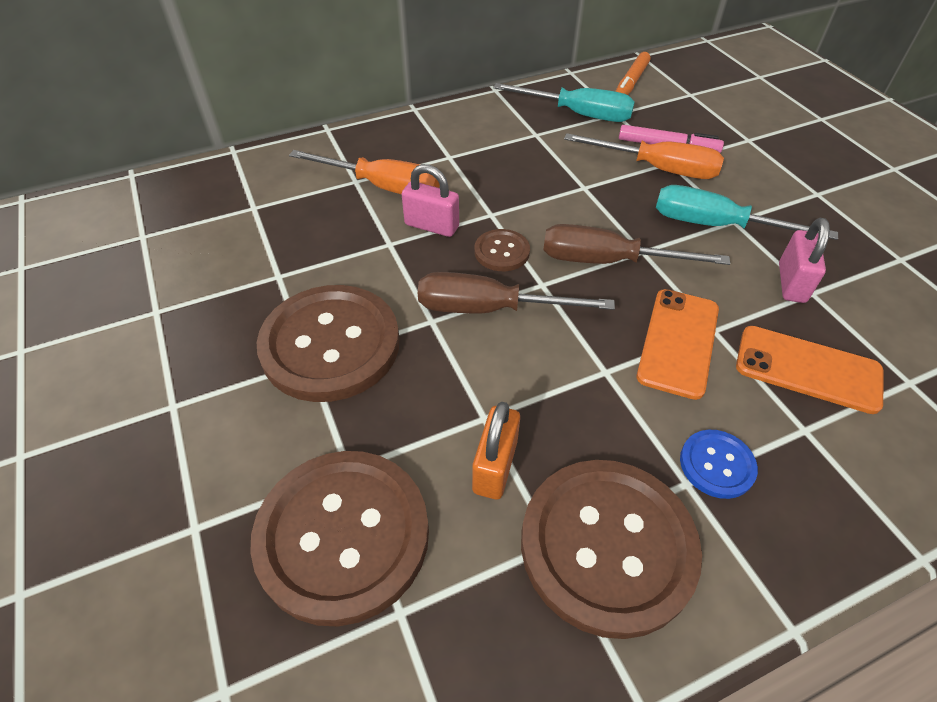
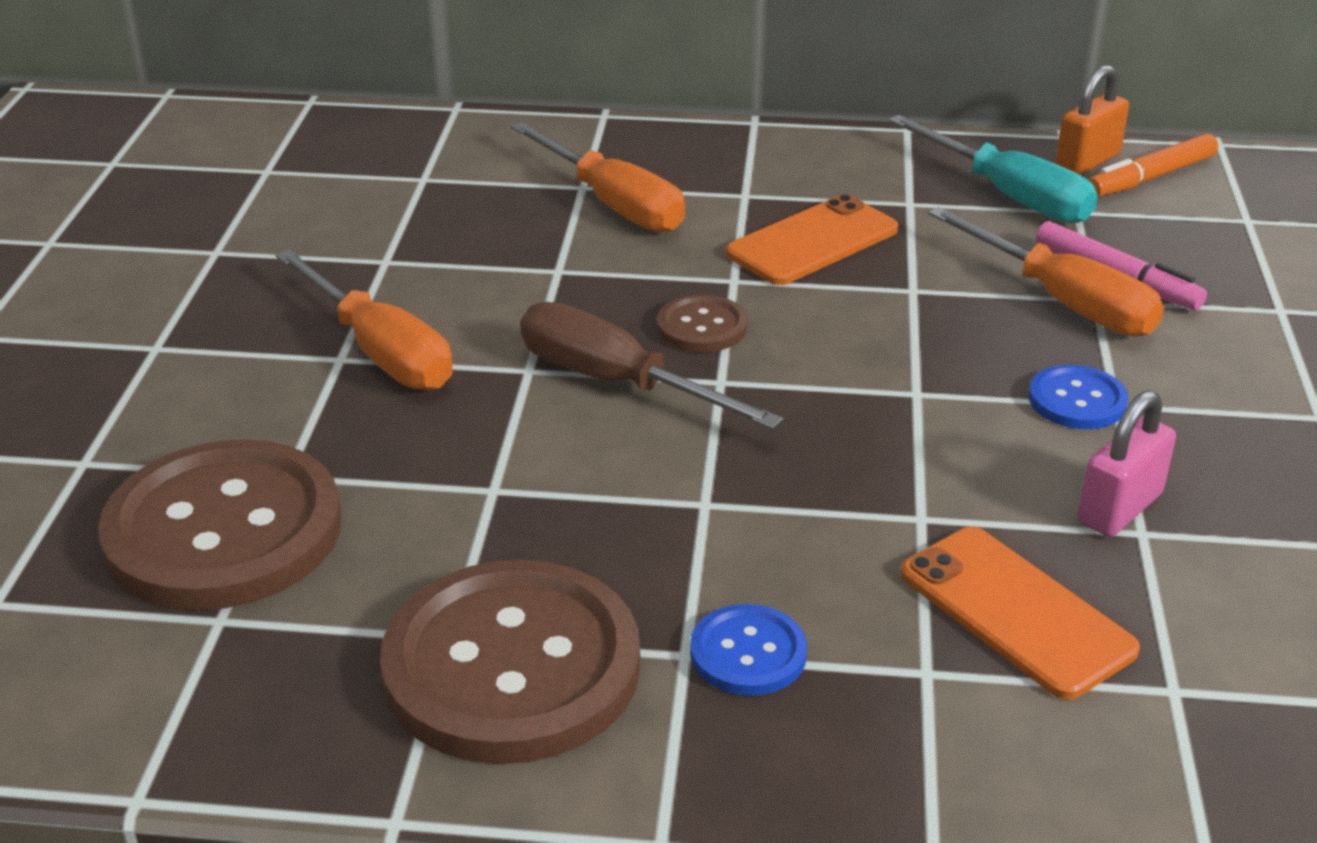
camera: 30 degrees right, 15 degrees down
(330, 345) = (380, 351): brown button -> orange screwdriver
(431, 226) = (634, 267): pink padlock -> none
(495, 466) = (456, 539): orange padlock -> orange padlock (1087, 161)
(608, 261) = (847, 387): brown screwdriver -> none
(678, 342) = (847, 511): orange phone -> orange phone (813, 242)
(716, 225) = (1077, 400): turquoise screwdriver -> blue button

